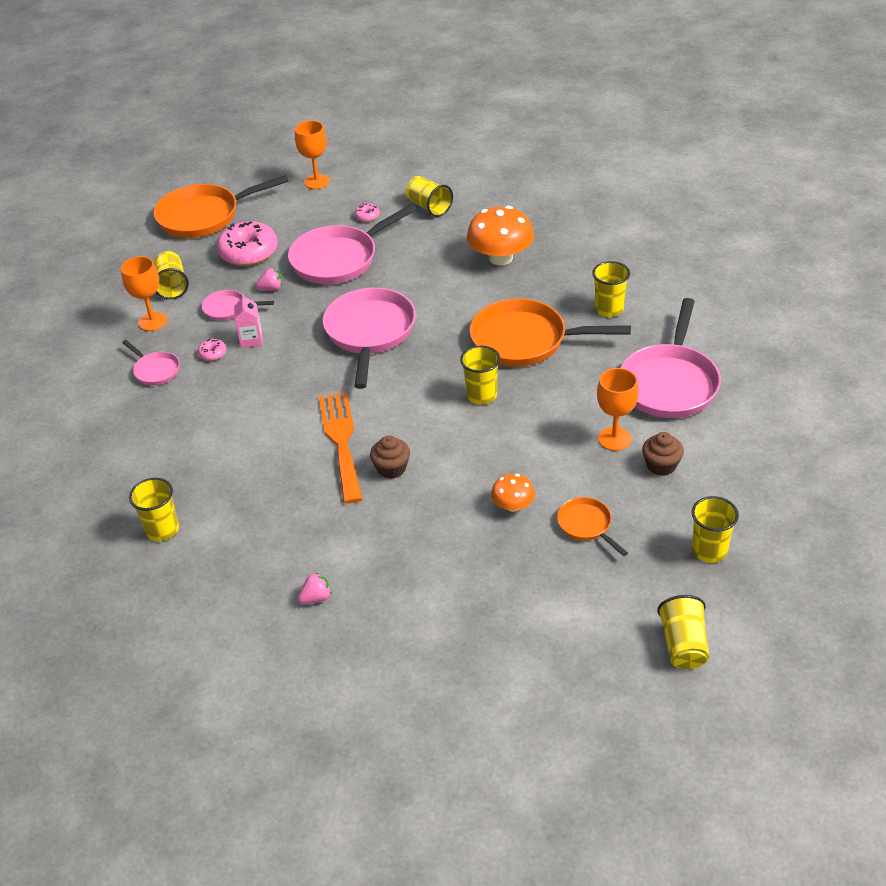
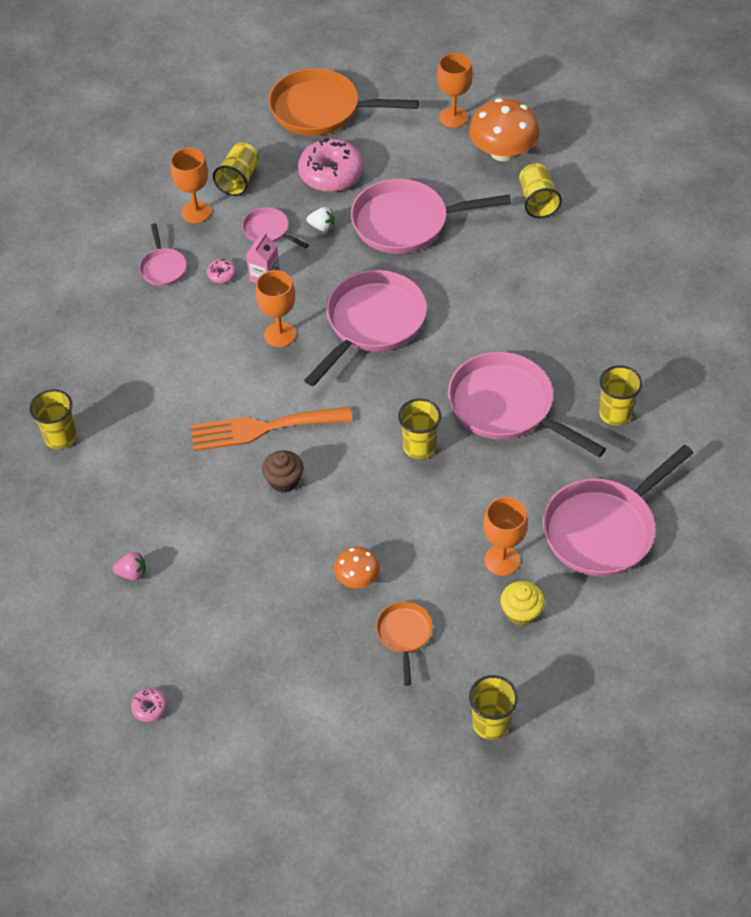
camera: 30 degrees right, 10 degrees up
(271, 288) = (322, 227): pink strawberry -> white strawberry
(299, 372) = (280, 335): none -> orange goblet
(341, 441) = (263, 428): orange fork -> orange fork turned 120 degrees counterclockwise
(367, 216) = (470, 184): pink donut -> pink donut (150, 708)
(501, 258) = (559, 298): orange mushroom -> orange mushroom (502, 152)
(525, 340) = (506, 407): orange pan -> pink pan
(661, 465) = (521, 612): brown cupcake -> yellow cupcake
(683, 645) = (391, 798): yellow cup -> none

